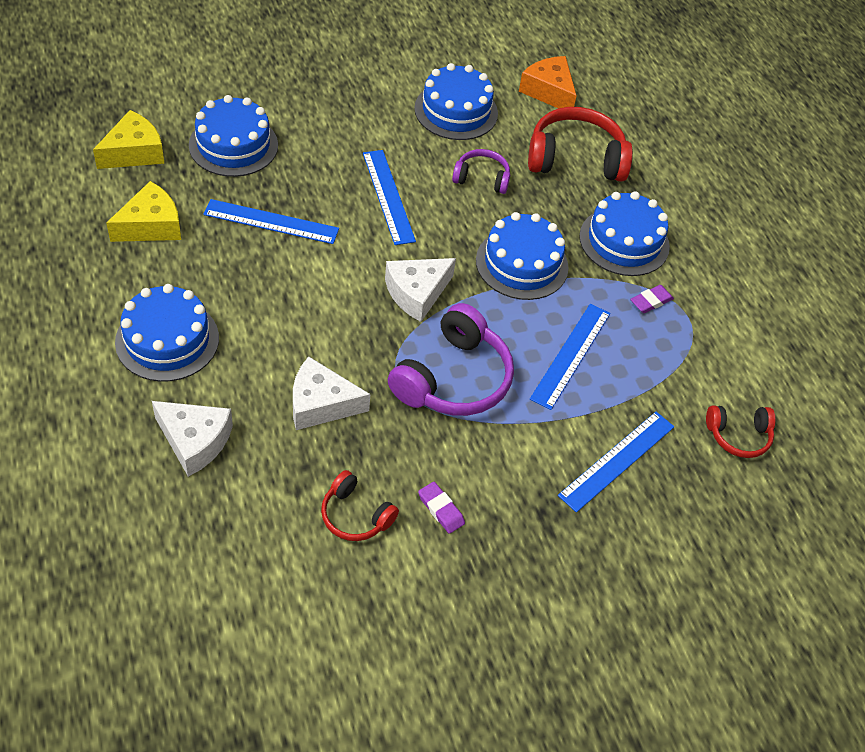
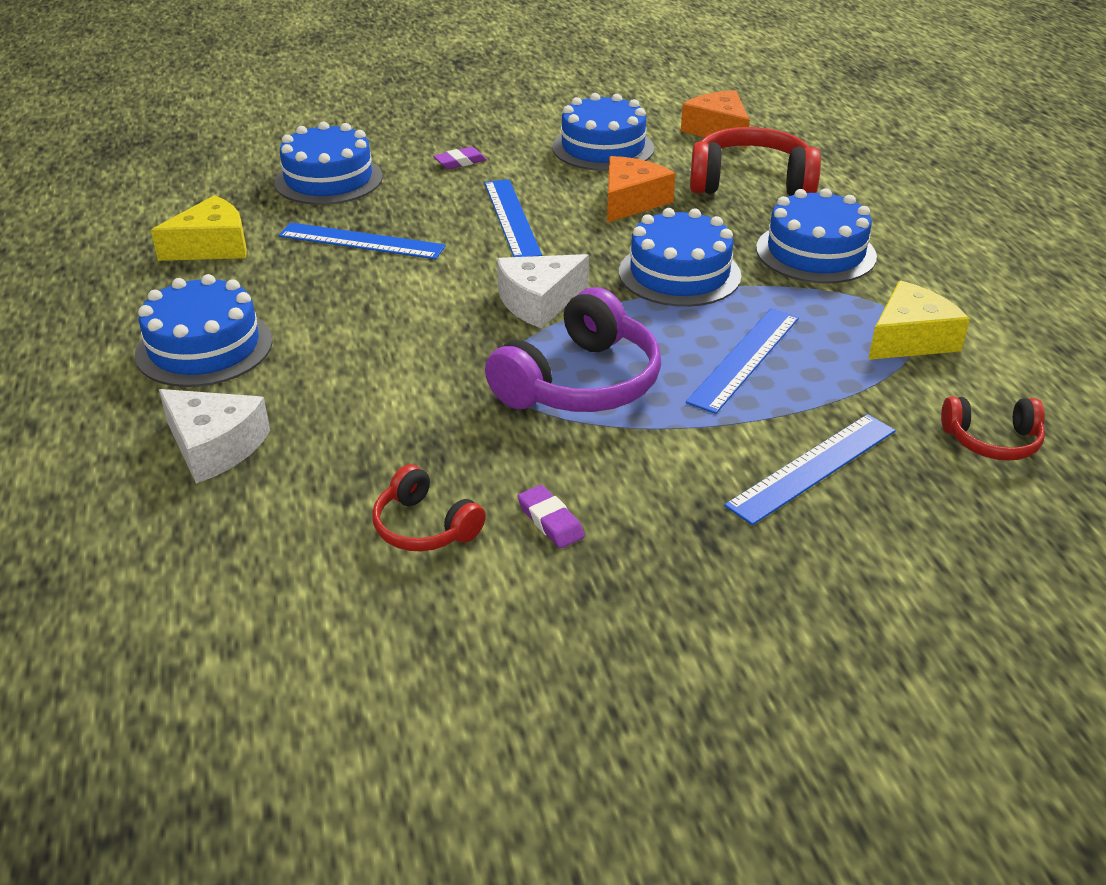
camera: 10 degrees right, 15 degrees down
(134, 152) = (209, 187): yellow cheese -> yellow cheese (910, 339)
(321, 404) = (395, 408): white cheese -> none
(481, 178) = (631, 201): purple headphones -> orange cheese
(651, 301) = (854, 306): purple eraser -> purple eraser (460, 162)

